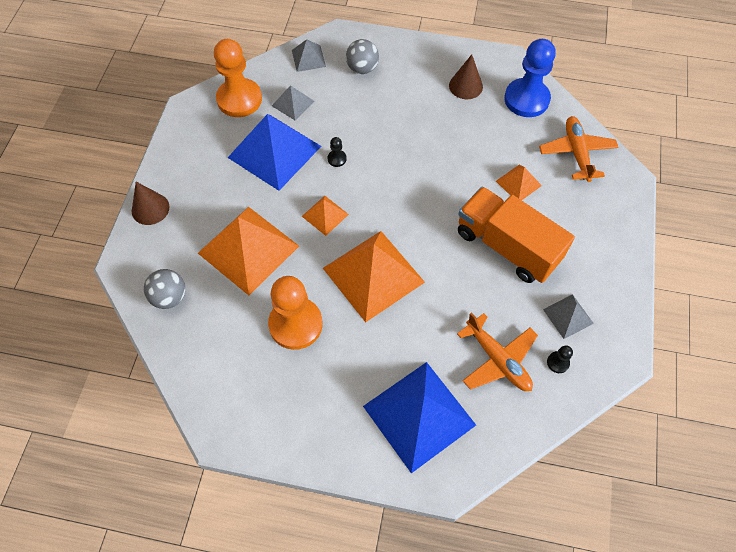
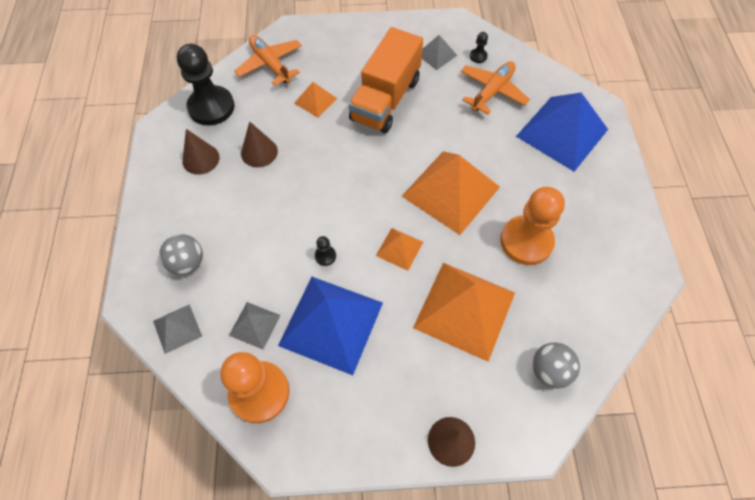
camera: 105 degrees left, 0 degrees up
(463, 128) = (259, 152): none -> brown cone
(526, 99) = (211, 107): blue pawn -> black pawn
(576, 153) = (270, 64): orange plane -> orange plane turned 75 degrees clockwise

